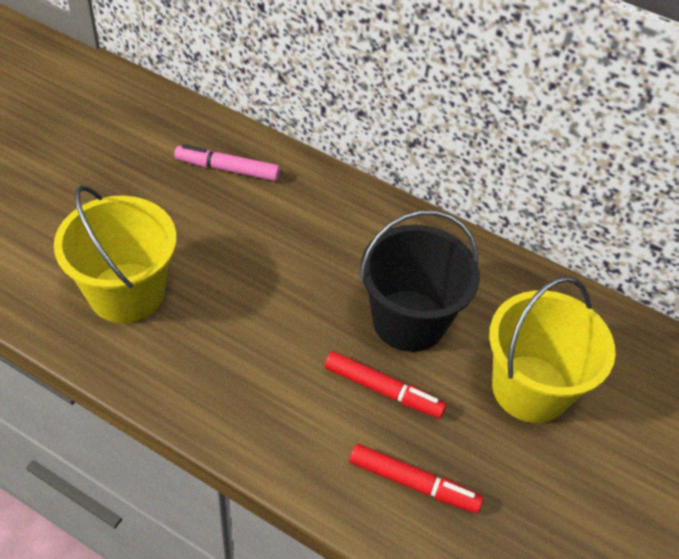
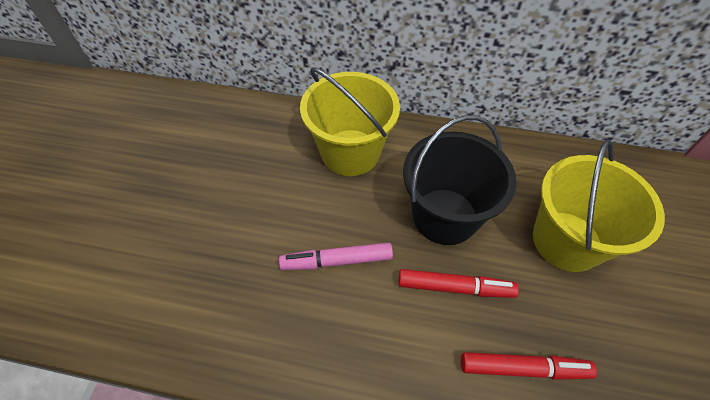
camera: 15 degrees left, 5 degrees up
(126, 292) = (193, 277): yellow bucket -> yellow bucket (350, 152)
(227, 169) = (240, 135): pink marker -> pink marker (337, 261)

